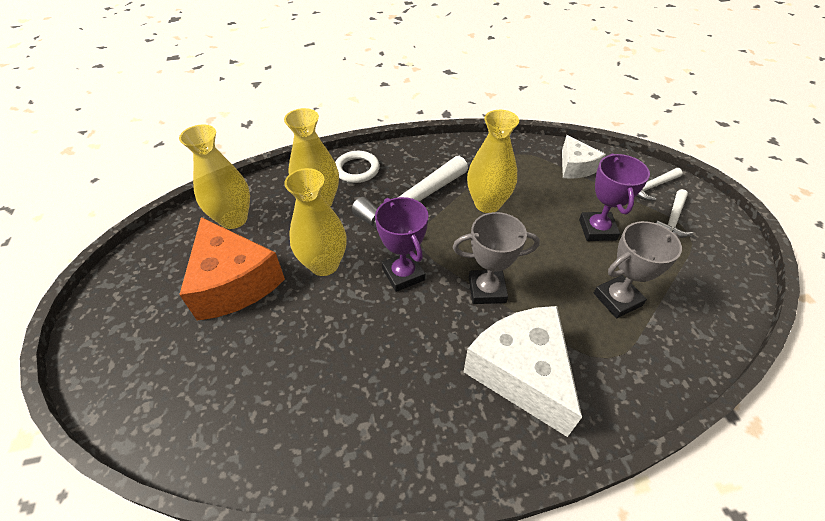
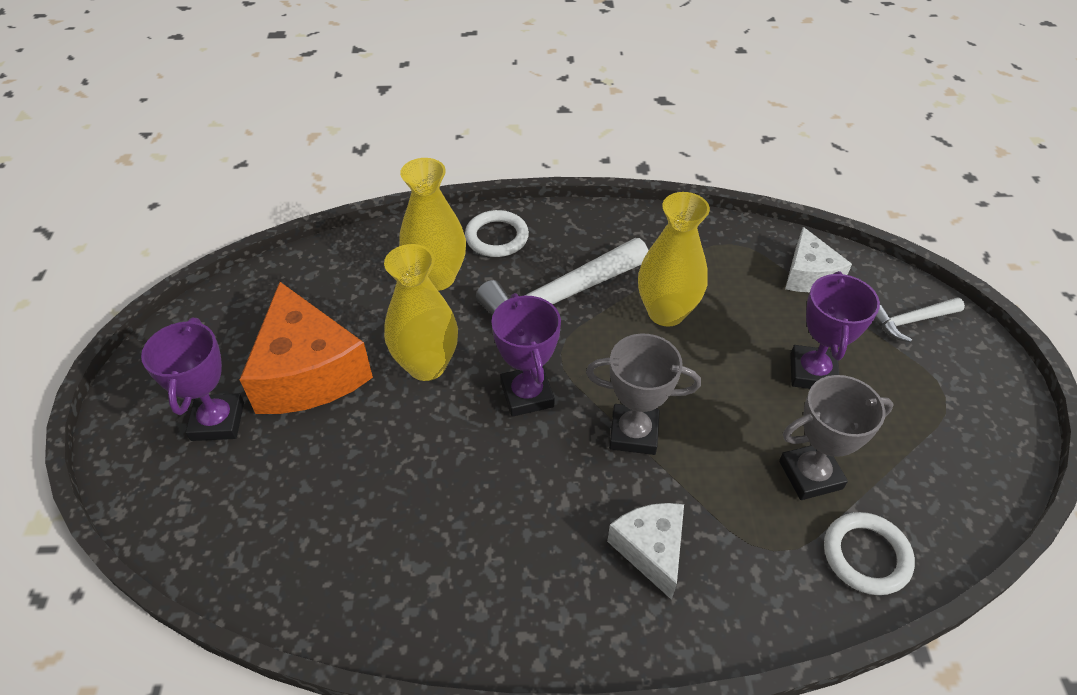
camera: 10 degrees right, 0 degrees up
(167, 331) = (218, 421): none -> purple trophy
(233, 219) = (321, 286): yellow vase -> none
(521, 373) = (651, 550): white cheese -> white cheese, size x0.57
(672, 220) = (928, 374): white hammer -> none
(673, 350) = (866, 555): none -> white ring

